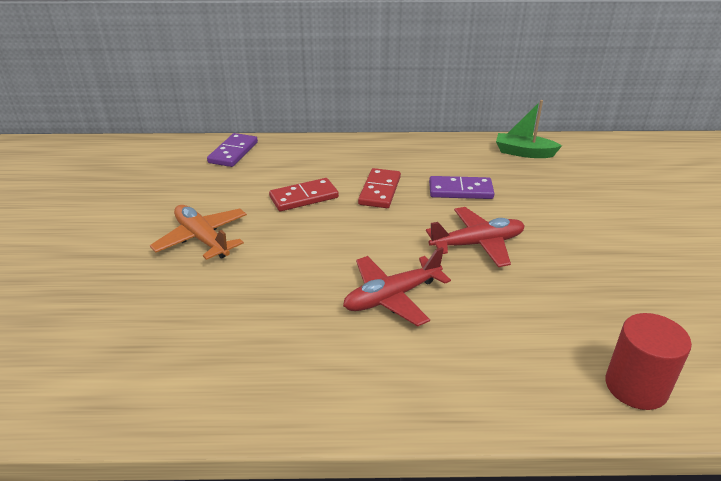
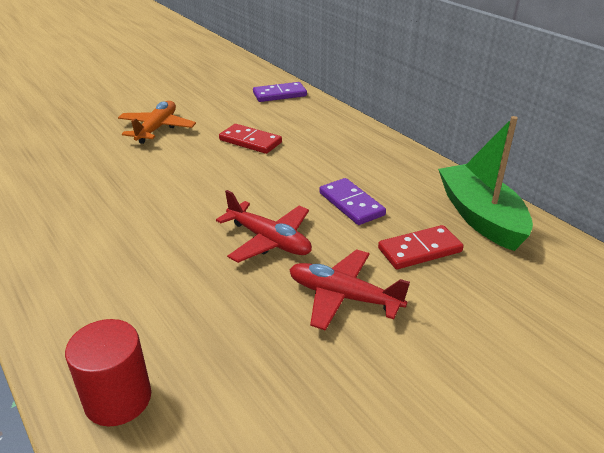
camera: 55 degrees right, 0 degrees up
(380, 191) = (300, 167): red domino -> red domino (420, 250)
(392, 297) = (151, 224): red plane -> red plane (343, 297)
(524, 153) = (480, 217): green boat -> green boat, size x1.61

